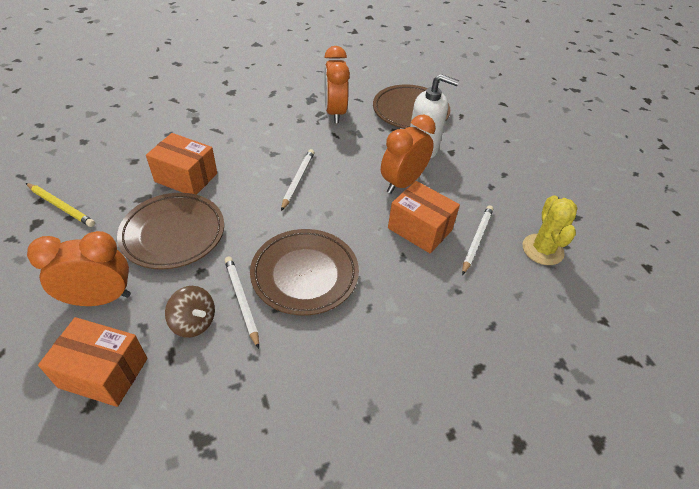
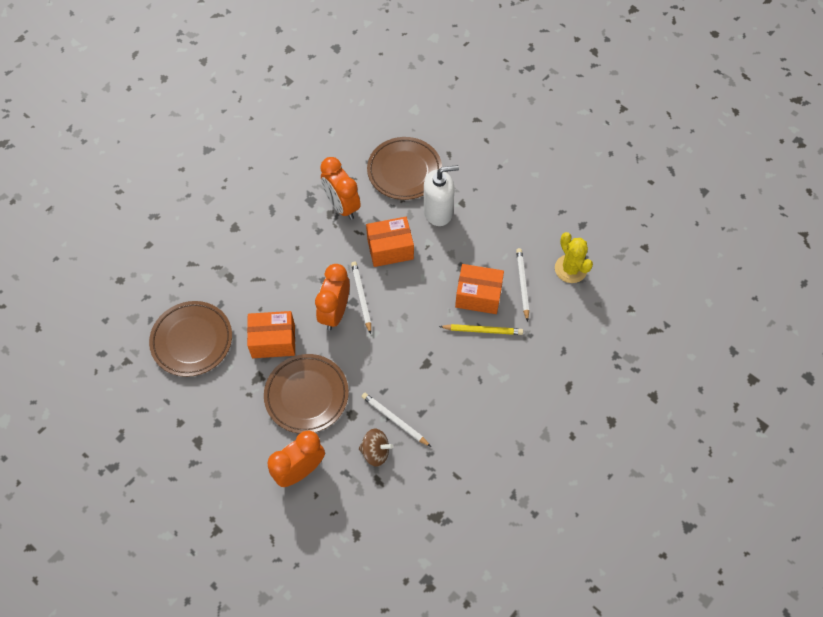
camera: 25 degrees left, 15 degrees up
(61, 206) = (202, 418): yellow pencil -> yellow pencil (483, 330)
(103, 373) = (347, 513): orange box -> orange box (390, 249)
(305, 274) = (422, 377): brown plate -> brown plate (192, 340)
(402, 183) = (442, 257): orange clock -> orange clock (335, 312)

